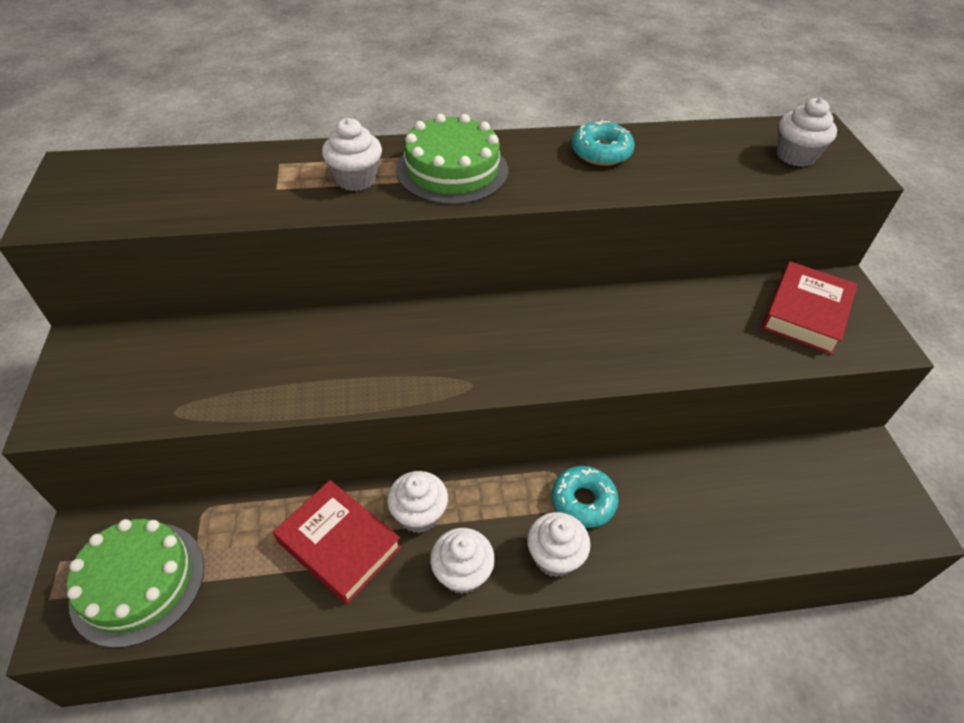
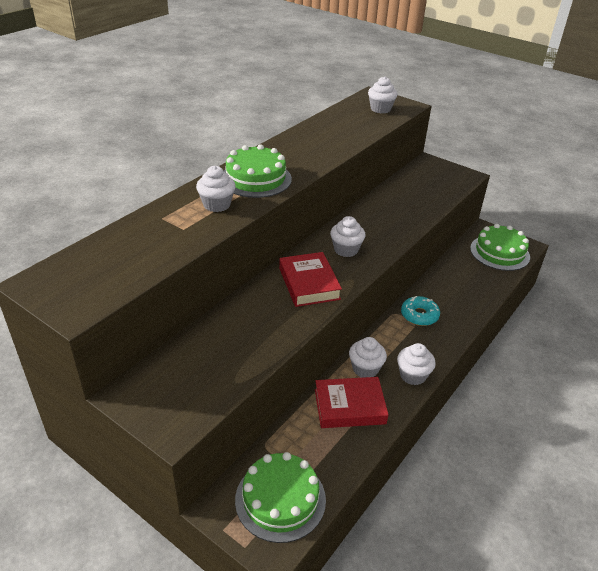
camera: 45 degrees left, 10 degrees down
(554, 557) = (436, 342): white cupcake -> white cupcake (346, 250)
(601, 152) = (307, 141): turquoise donut -> none
(805, 313) = (430, 179): red book -> red book (309, 283)
(845, 502) = (499, 252): none -> green cake

